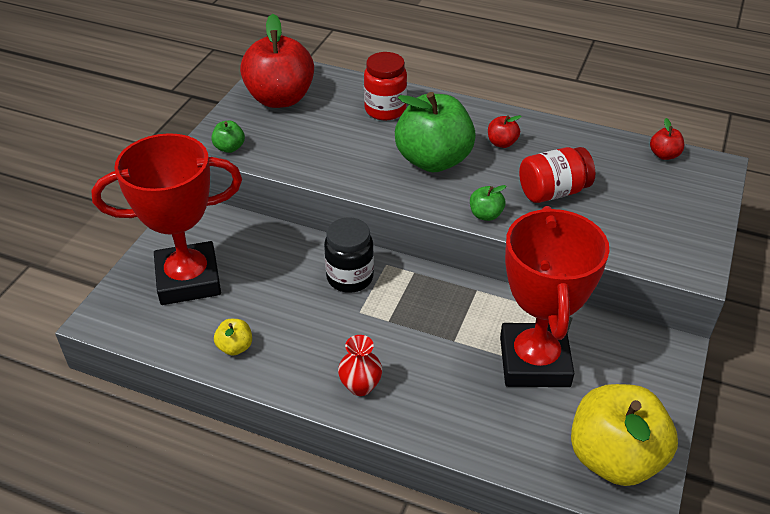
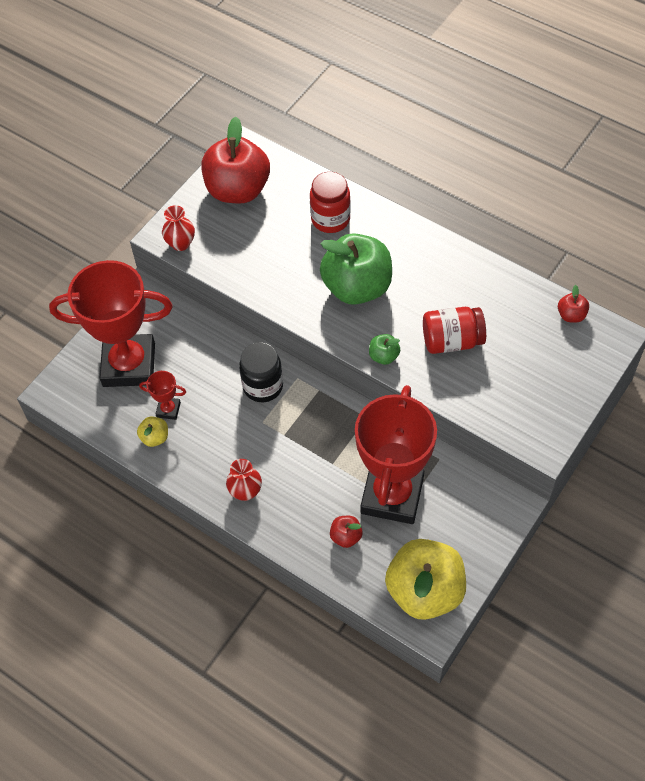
camera: 15 degrees right, 15 degrees up
(229, 148) = (180, 243): green apple -> red vase
(245, 316) = (168, 410): none -> red trophy
(502, 143) = (425, 277): red apple -> red apple (346, 536)

